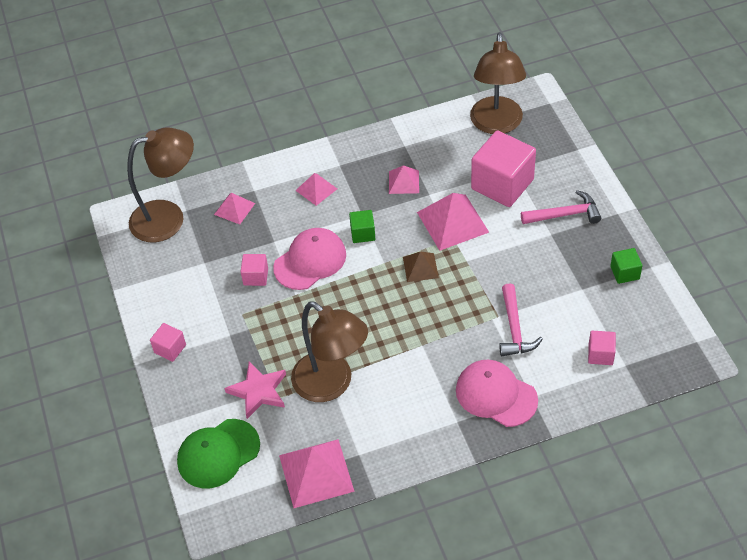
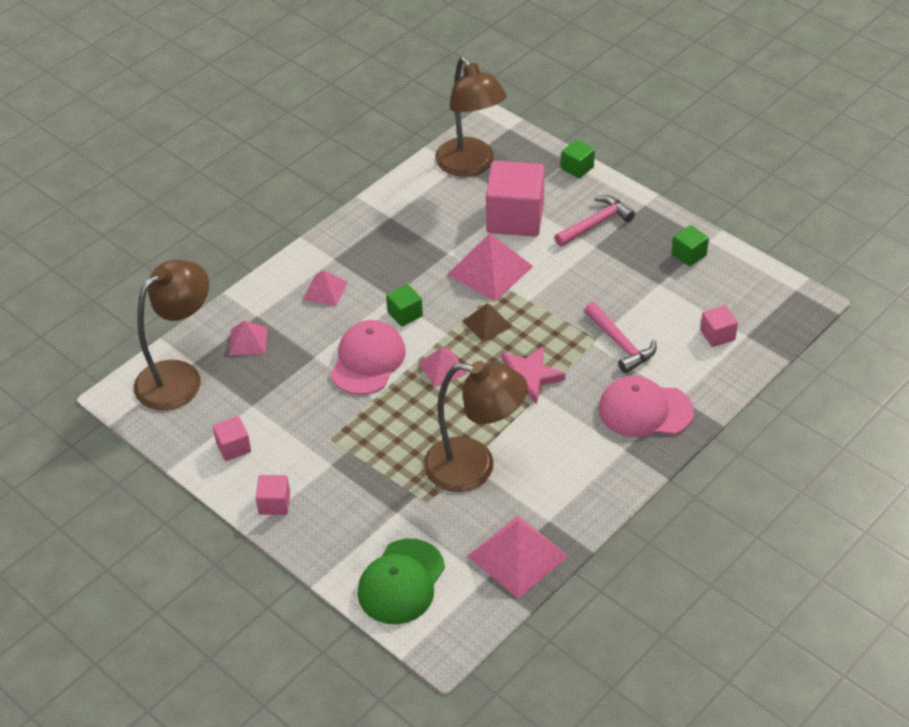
camera: 30 degrees left, 5 degrees down
(255, 276) = (319, 397): pink cube -> pink cube (233, 447)
(258, 391) = (401, 505): pink star -> pink star (528, 377)
(404, 182) = (413, 251): pink pyramid -> pink pyramid (442, 368)
(582, 159) = (577, 168): none -> green cube

